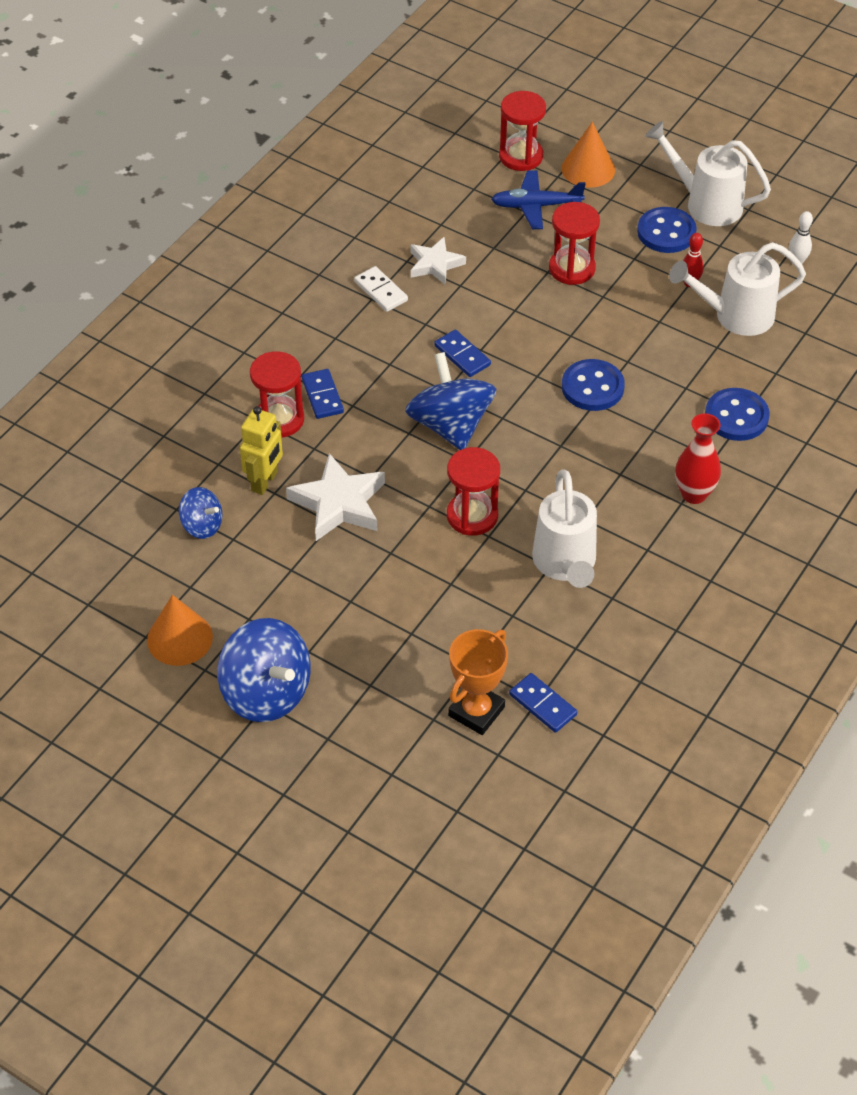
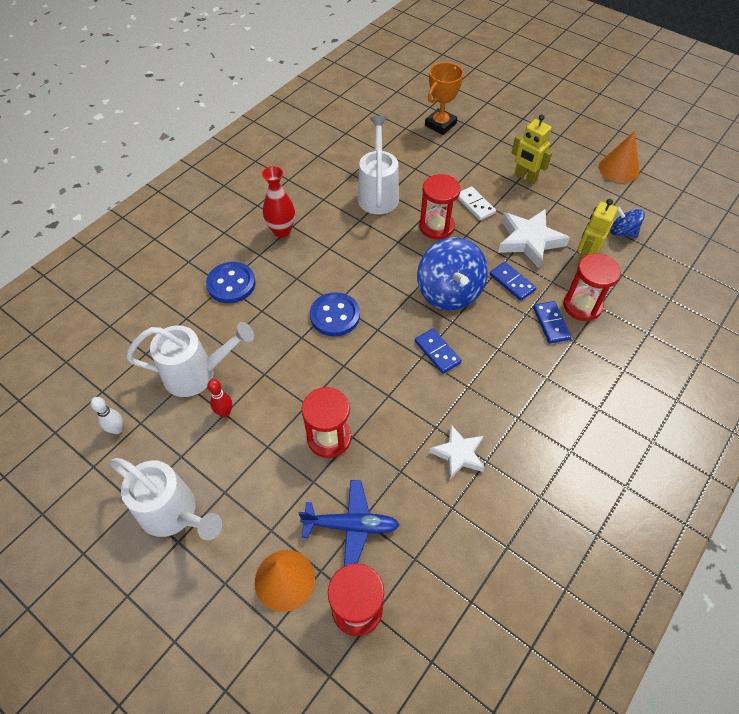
camera: 175 degrees left, 5 degrees up
(266, 692) = (560, 140): blue spinning top -> none
(335, 610) = (525, 177): none -> yellow robot
(381, 291) = (509, 425): white domino -> white domino (475, 205)
(543, 704) = (402, 125): blue domino -> blue domino (512, 282)
(666, 232) = (227, 477): blue button -> none

